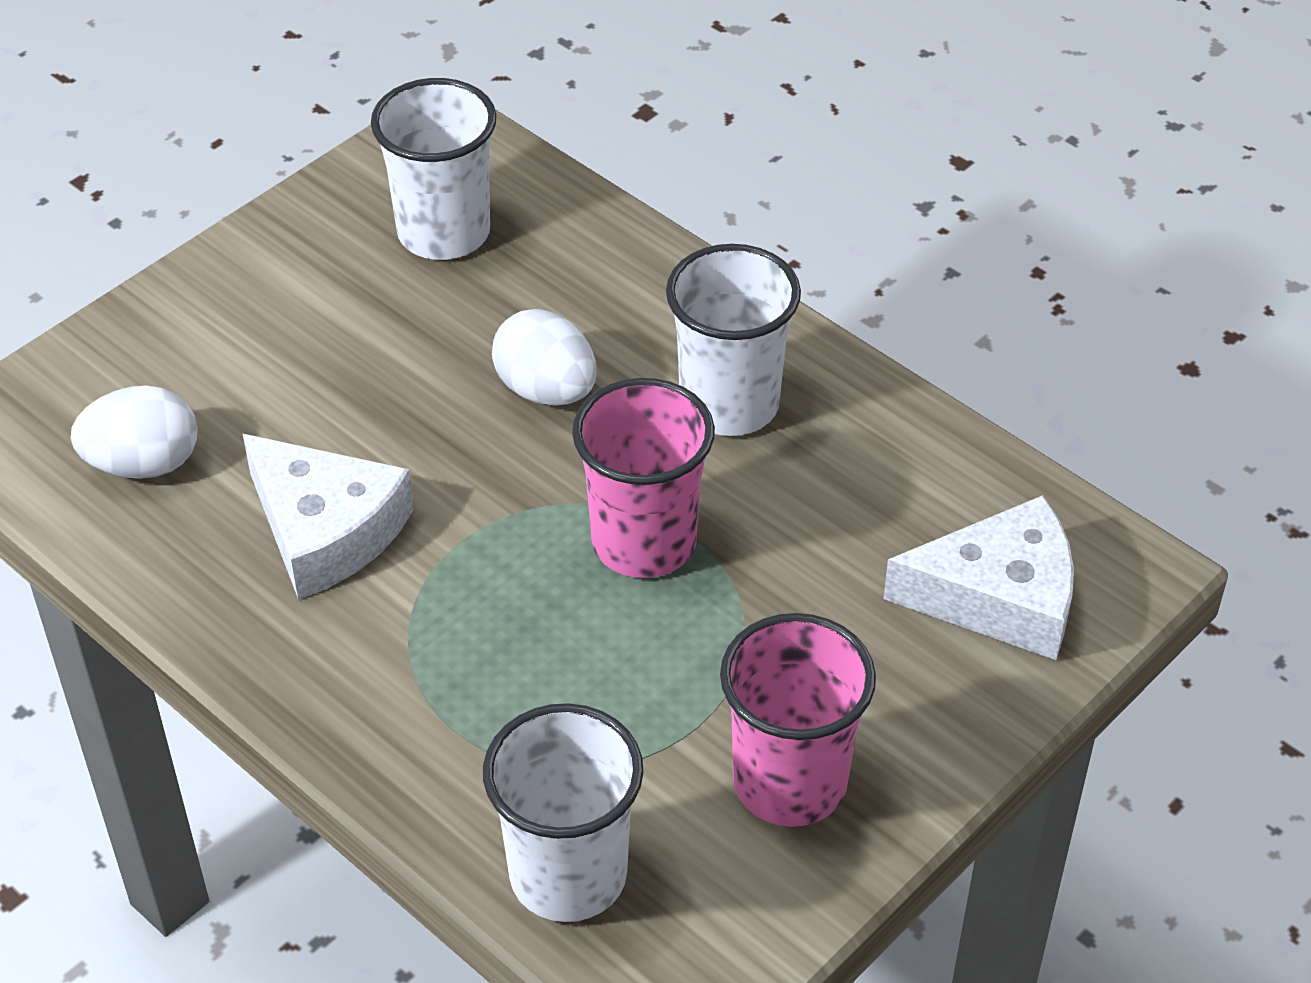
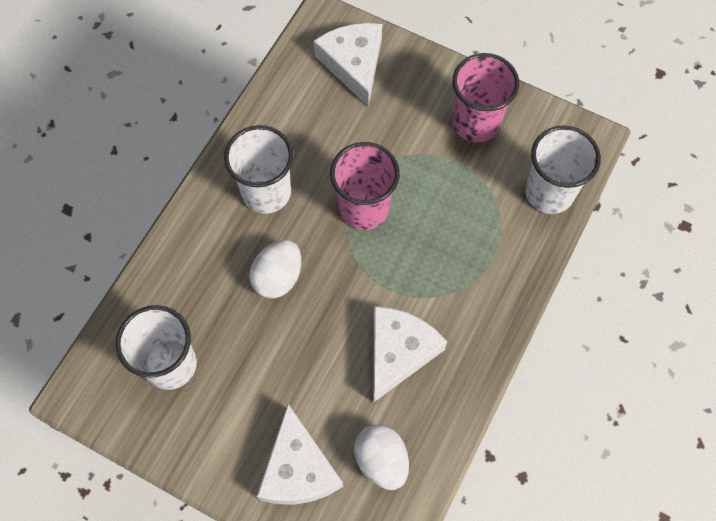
camera: 105 degrees left, 20 degrees up
(188, 355) = (298, 469): none -> white cheese

